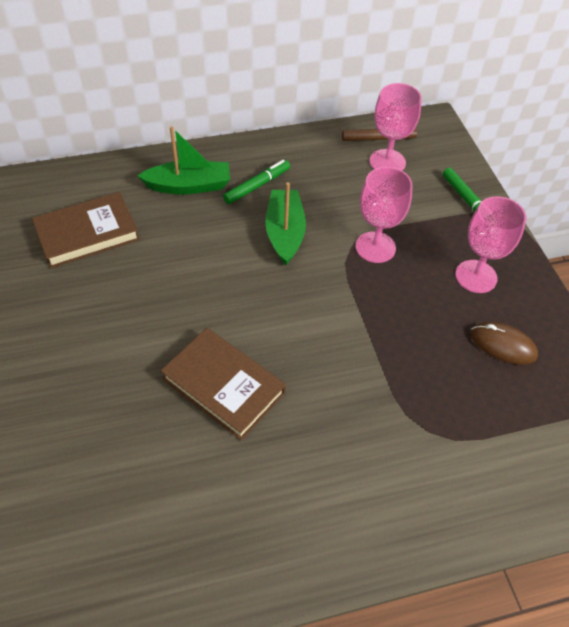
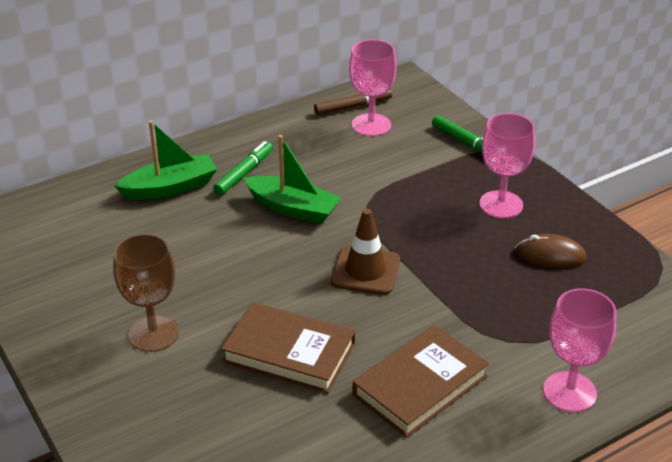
camera: 15 degrees left, 15 degrees down
(87, 234) = (77, 254): brown book -> brown book (420, 385)
(117, 333) = (153, 333): none -> brown goblet
(285, 233) = (292, 208): green boat -> green boat turned 135 degrees clockwise
(324, 316) = (365, 271): none -> brown traffic cone
(375, 247) = (391, 201): pink goblet -> pink goblet (569, 392)

